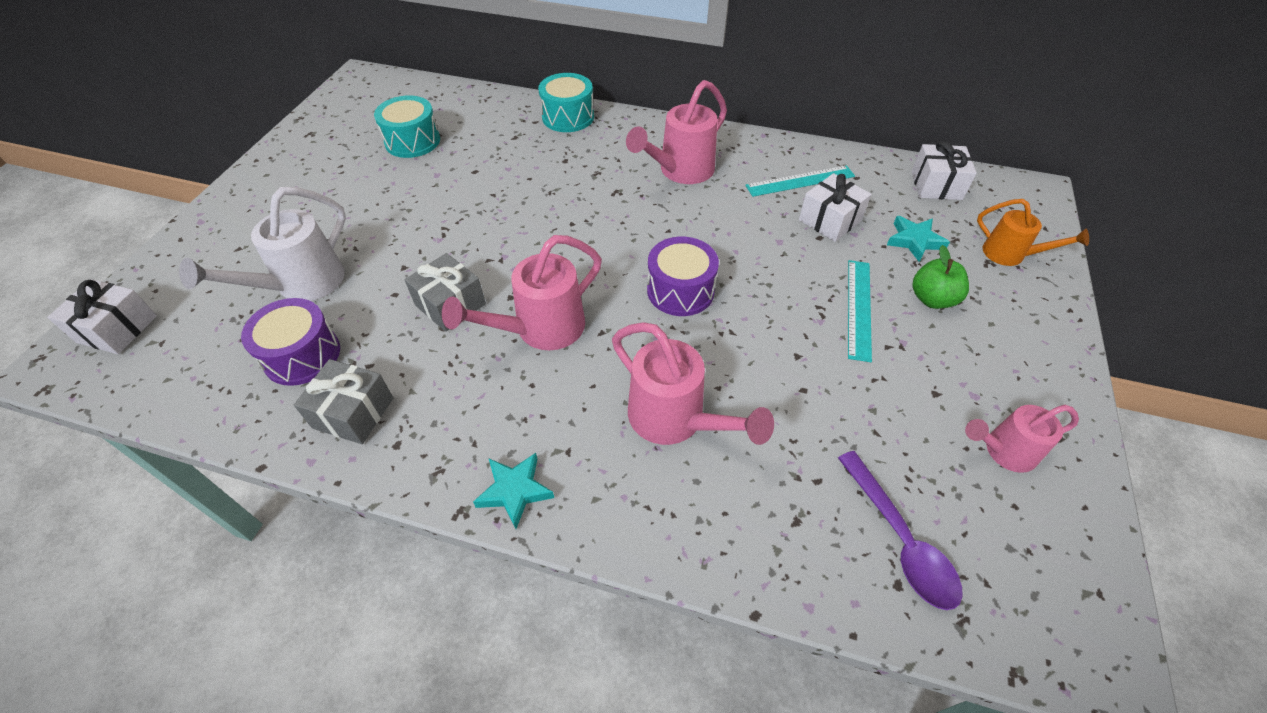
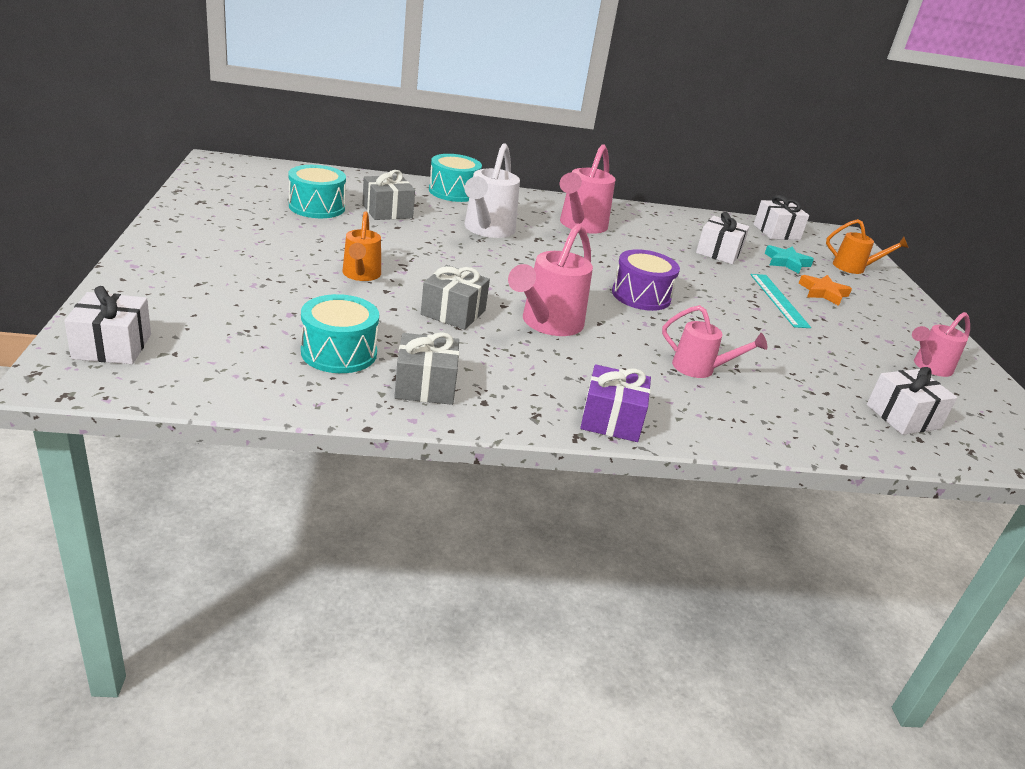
camera: 25 degrees left, 20 degrees down
(302, 284) = (293, 306): white watering can -> white watering can (487, 230)
(302, 355) = (339, 352): purple drum -> turquoise drum
(393, 243) = (361, 275): none -> orange watering can
(479, 147) = (387, 211): none -> grey gift
(515, 491) = (611, 420): turquoise star -> purple gift
(674, 420) = (699, 369): pink watering can -> pink watering can, size x0.63
(800, 181) = (678, 230): turquoise ruler -> none
(900, 540) = (903, 417): purple spoon -> white gift
(932, 299) = (823, 293): green apple -> orange star

